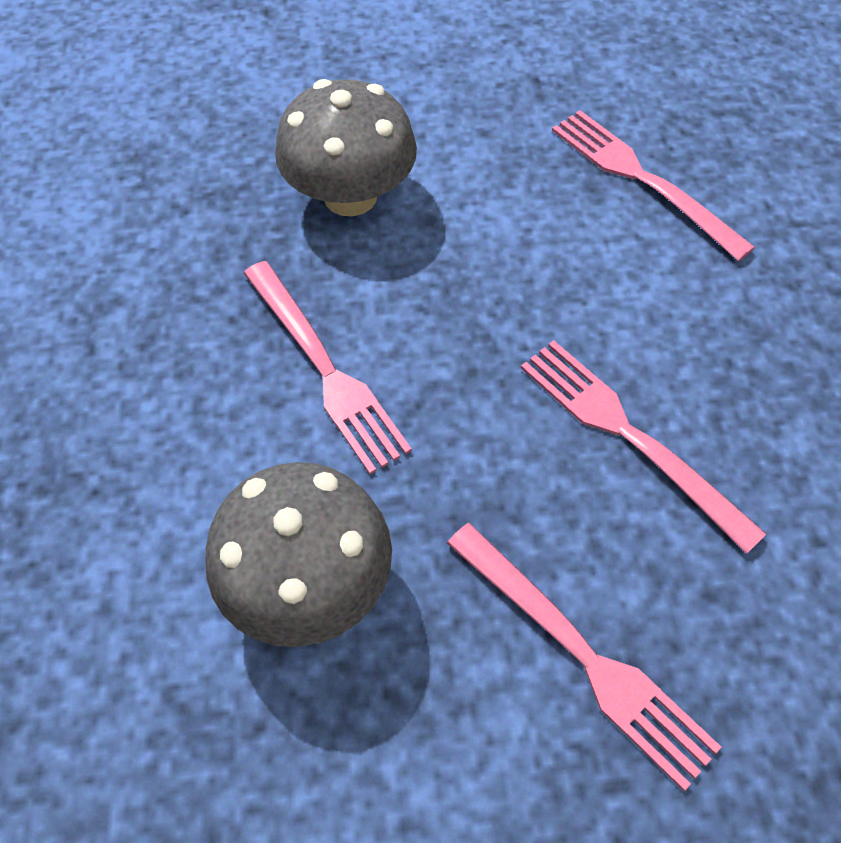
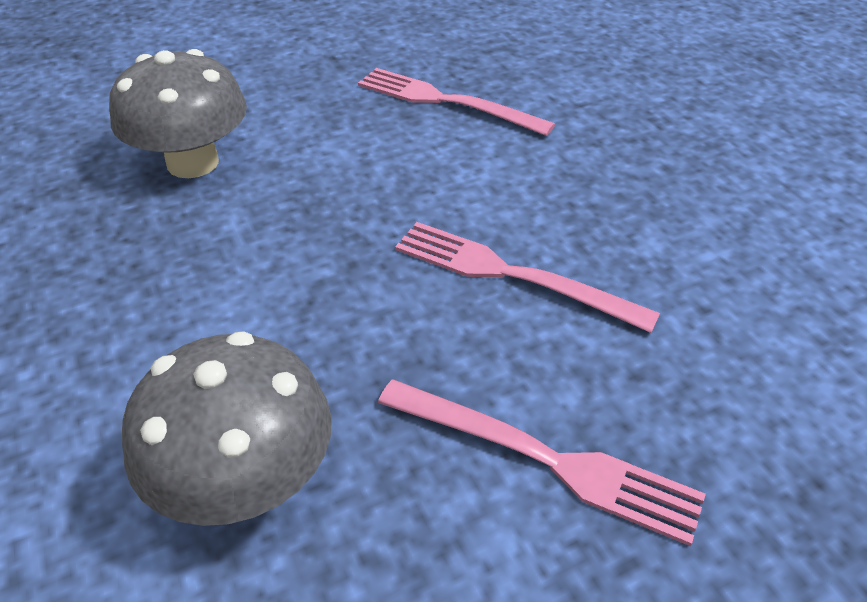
camera: 20 degrees left, 15 degrees down
(324, 368) = (207, 295): pink fork -> none

